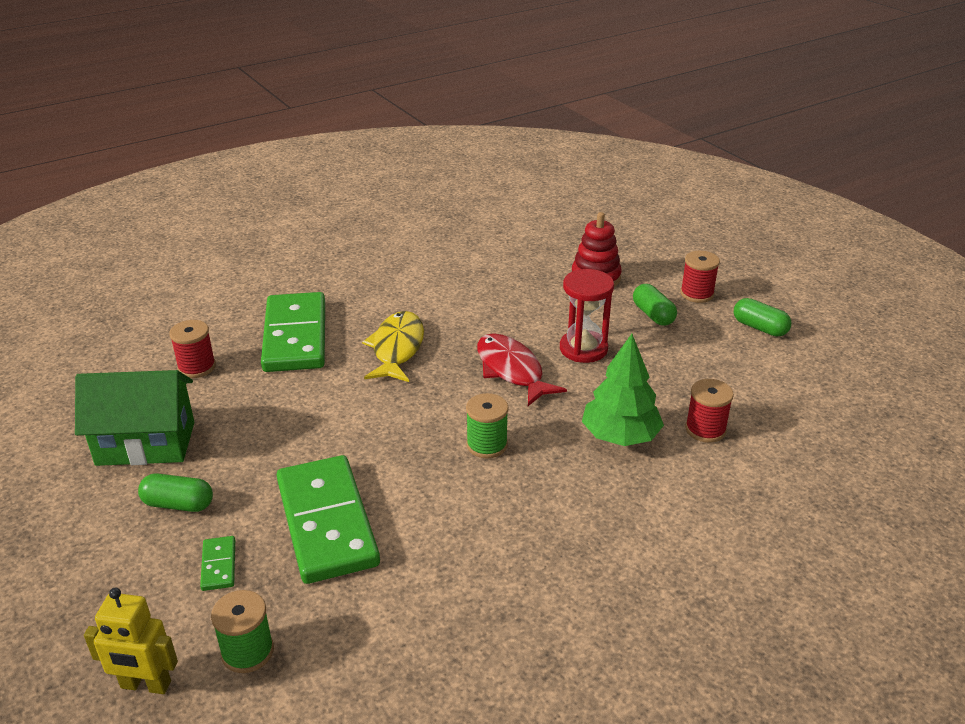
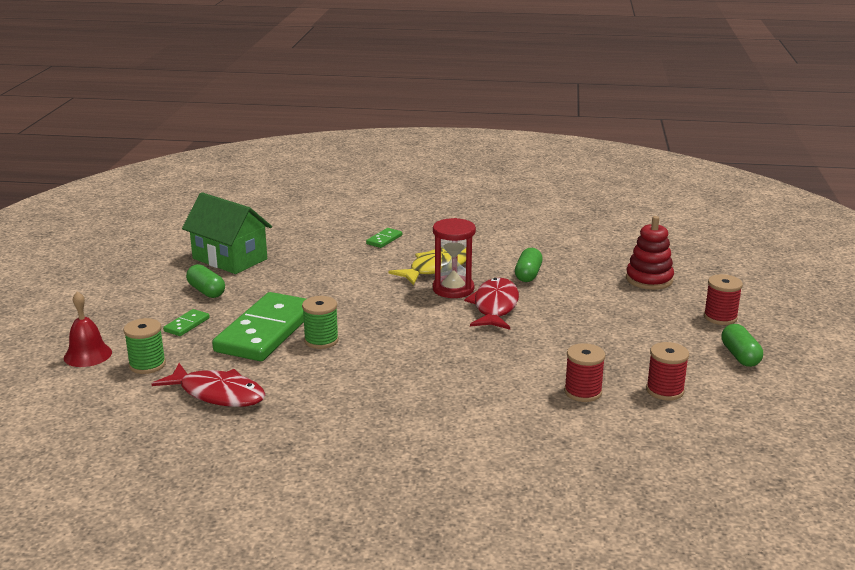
camera: 40 degrees right, 10 degrees down
(145, 685) = (87, 355): yellow robot -> red bell
(197, 367) = (306, 234): red spool -> red spool (665, 390)
(295, 336) = (384, 240): green domino -> green domino, size x0.40
(387, 639) = (218, 394): none -> red fish
(487, 445) = (414, 336): green spool -> green spool (321, 340)
(583, 349) = (567, 315): red hourglass -> red hourglass (453, 289)
(620, 436) = (512, 369): green tree -> none
(653, 315) = (658, 316): green capsule -> green capsule (528, 275)

